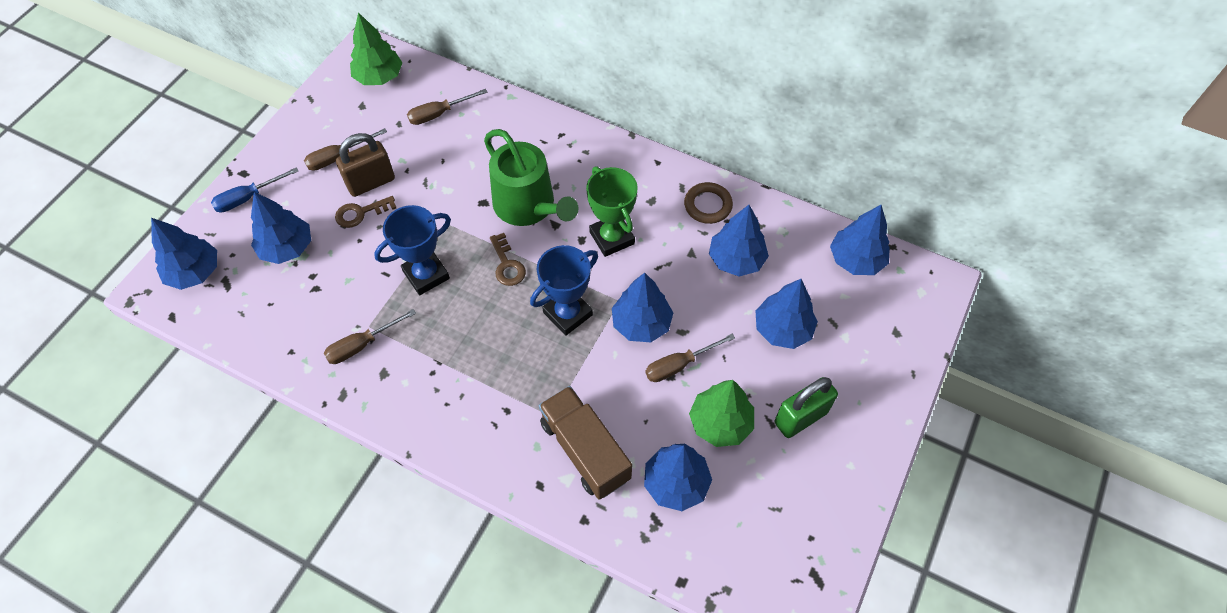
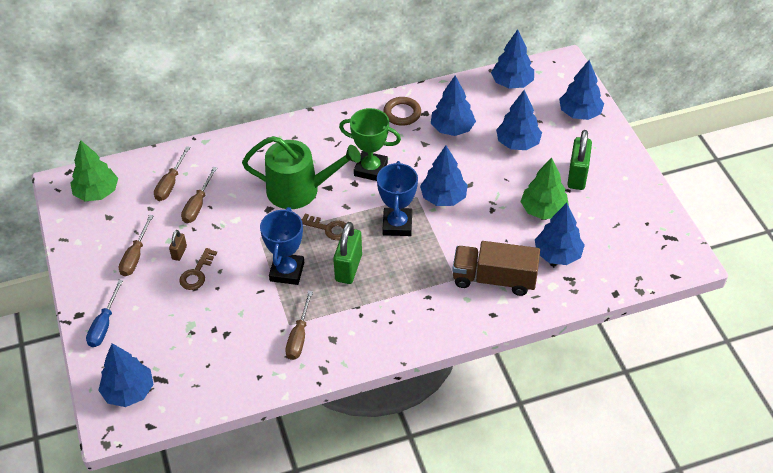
camera: 45 degrees left, 10 degrees down
(287, 248) = (174, 329): blue tree -> blue tree (579, 113)
(371, 182) = (179, 252): brown padlock -> brown padlock, size x0.51
(477, 317) = (348, 268): none -> green padlock
(679, 365) = (488, 201): brown screwdriver -> brown screwdriver (198, 205)

